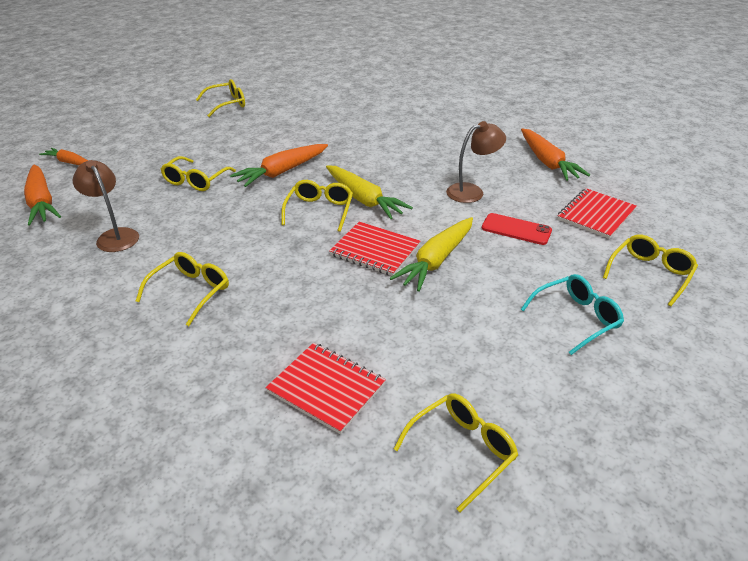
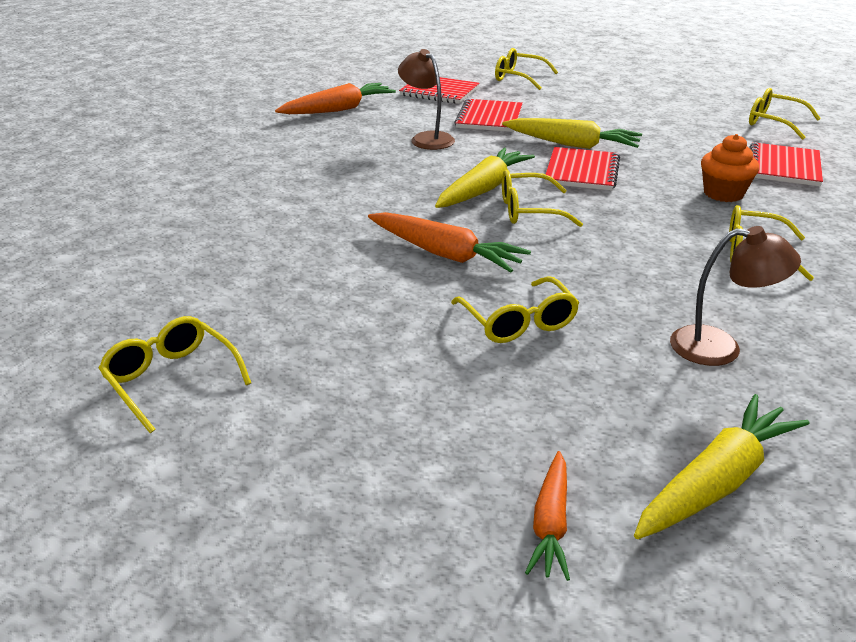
camera: 105 degrees left, 5 degrees down
(42, 202) = (716, 481): orange carrot -> yellow carrot
(115, 236) = (720, 347): brown lamp -> brown lamp turned 120 degrees counterclockwise
(195, 181) = (518, 322): yellow glasses -> yellow glasses turned 60 degrees clockwise
(292, 316) = (723, 193): none -> orange cupcake
(516, 229) = (489, 118): red phone -> red notebook
(576, 318) = (600, 97): turquoise glasses -> none

